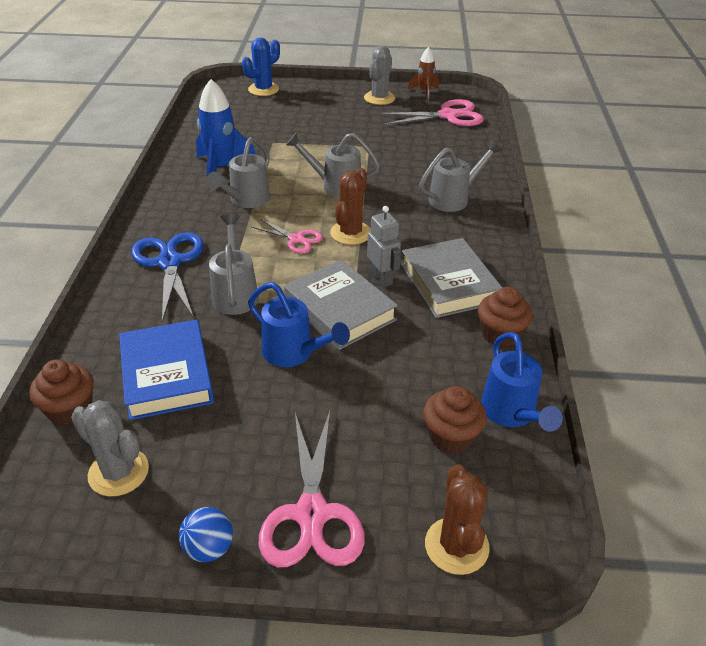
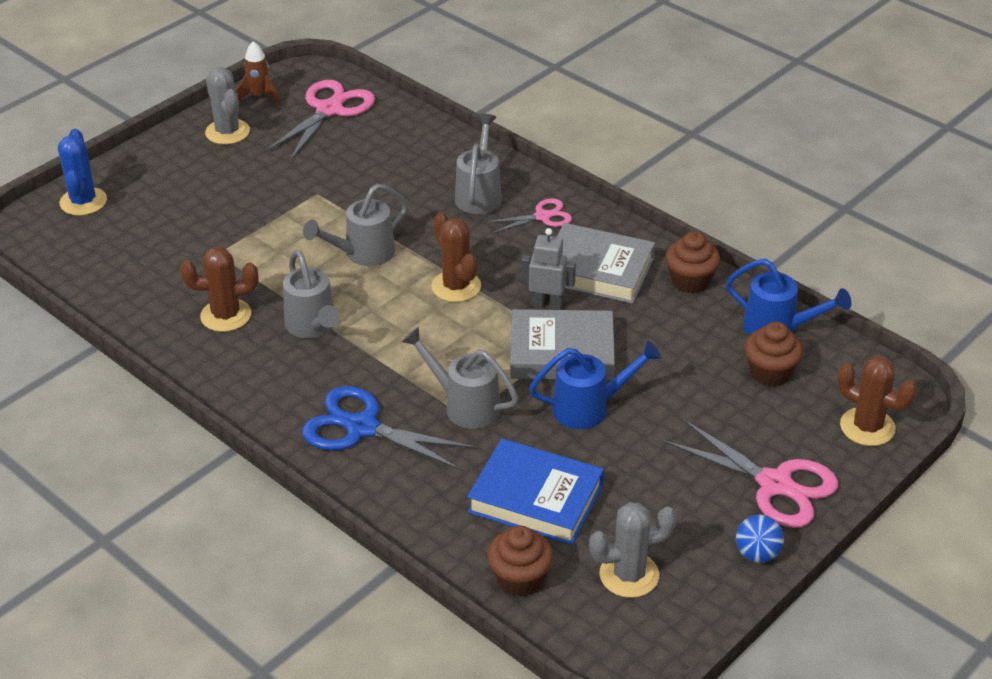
camera: 50 degrees left, 0 degrees up
(221, 169) = (226, 315): blue rocket -> brown cactus
(296, 239) = (424, 326): pink scissors -> pink scissors (542, 216)

